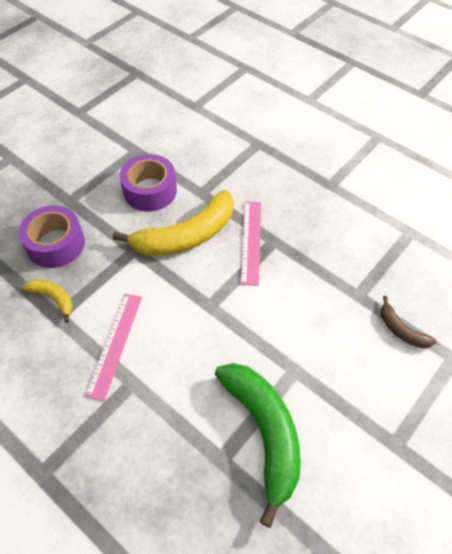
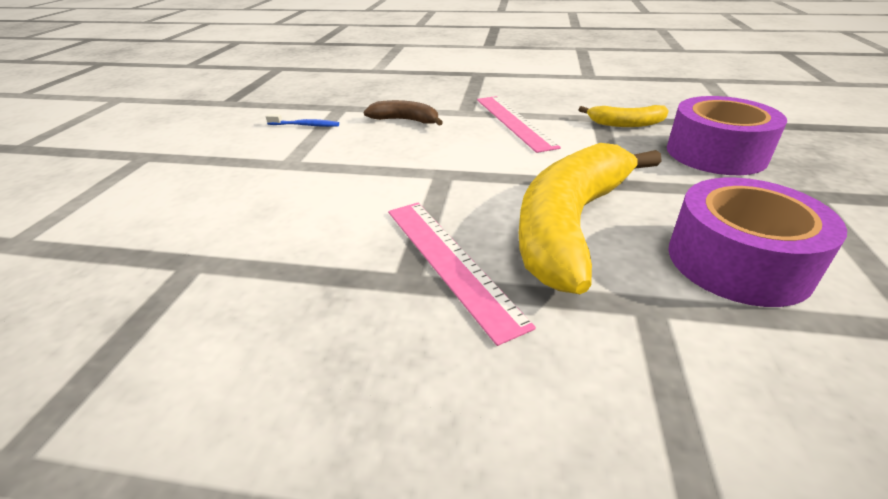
camera: 150 degrees right, 20 degrees down
(264, 432) = (305, 125): green banana -> blue toothbrush
(401, 330) = (107, 245): brown banana -> brown banana (405, 120)

